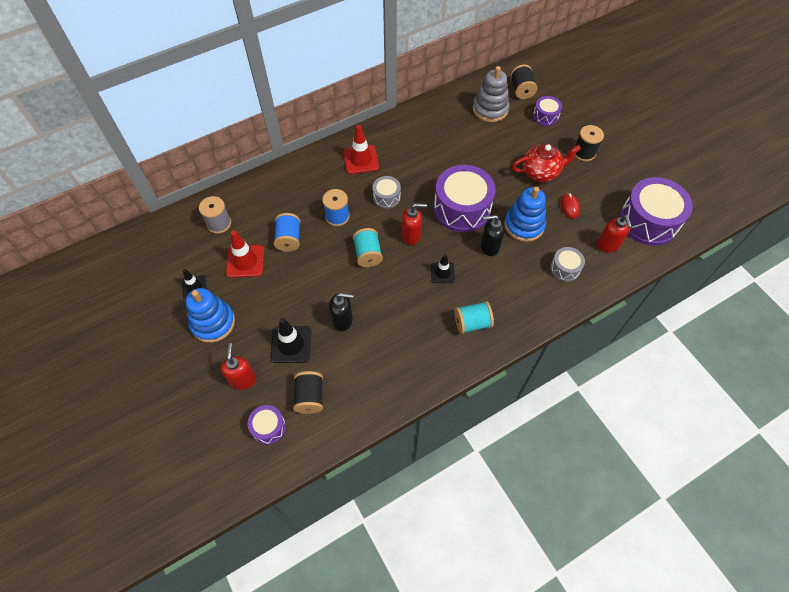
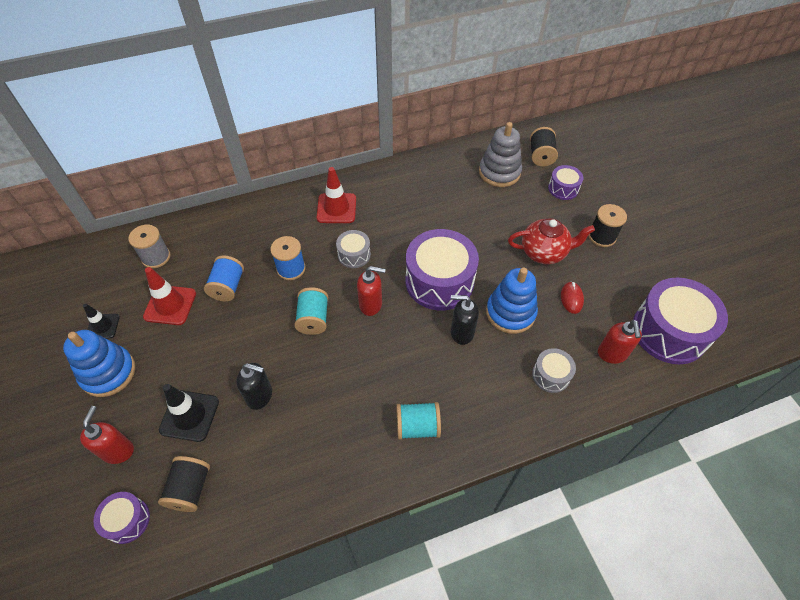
camera: 10 degrees right, 5 degrees down
(442, 273) = (396, 356): black traffic cone -> none

